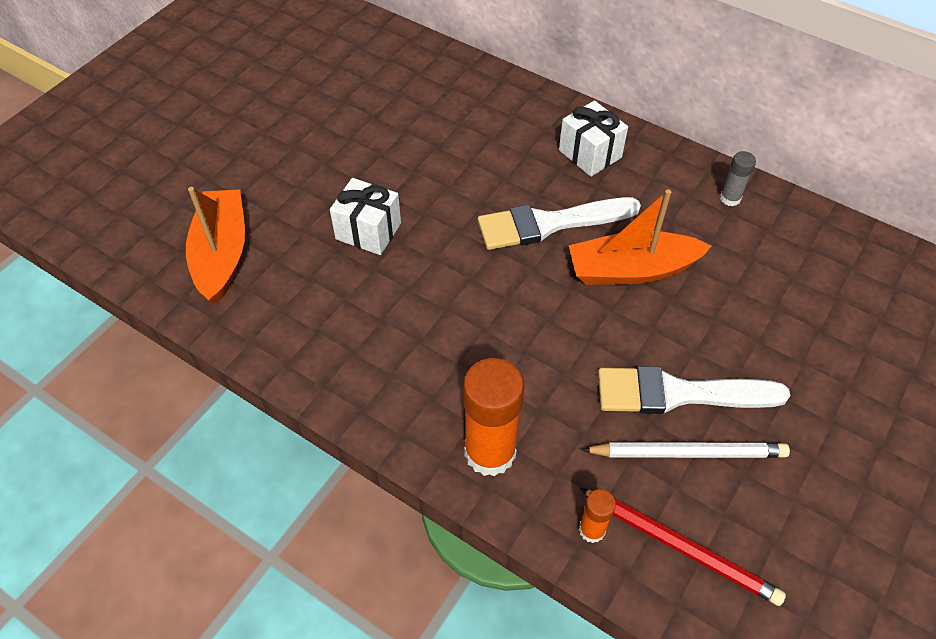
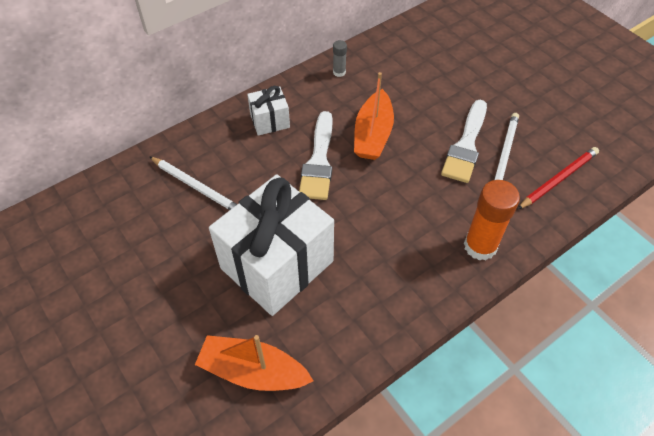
camera: 70 degrees left, 0 degrees up
(368, 231) = (277, 265): white gift -> white gift, size x2.17
(448, 123) = (197, 187): none -> white pencil
(592, 530) = (541, 214): orange glue stick -> none

